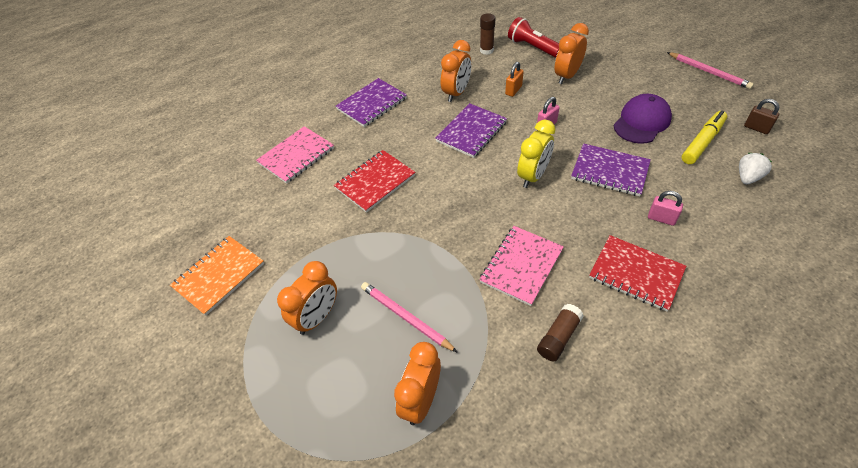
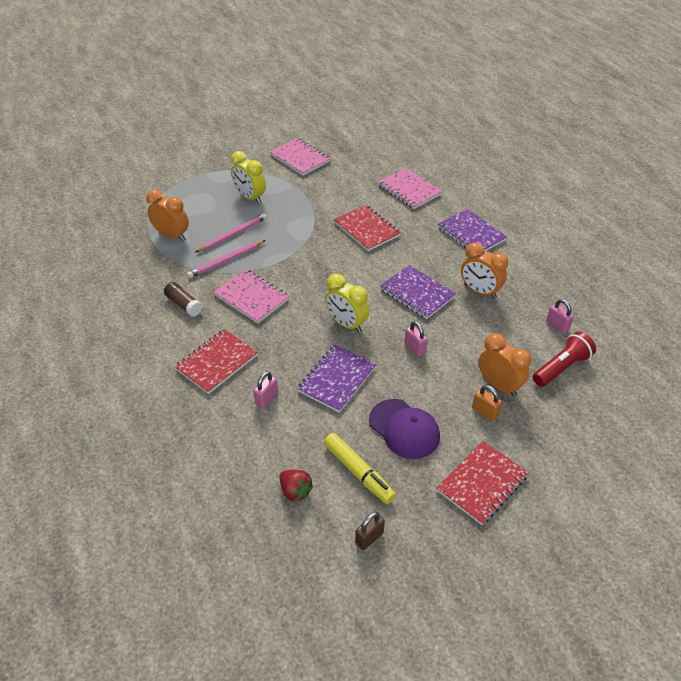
camera: 95 degrees right, 5 degrees down
(219, 276) = (300, 158): orange notebook -> pink notebook
(317, 317) = (250, 197): orange clock -> yellow clock
(486, 50) = (557, 326): brown glue stick -> pink padlock
(513, 90) = (478, 334): orange padlock -> orange padlock (485, 412)
(668, 78) = (482, 483): none -> red notebook
(708, 72) = (490, 535): pink pencil -> pink pencil (226, 260)
(747, 177) = (295, 491): white strawberry -> red strawberry

